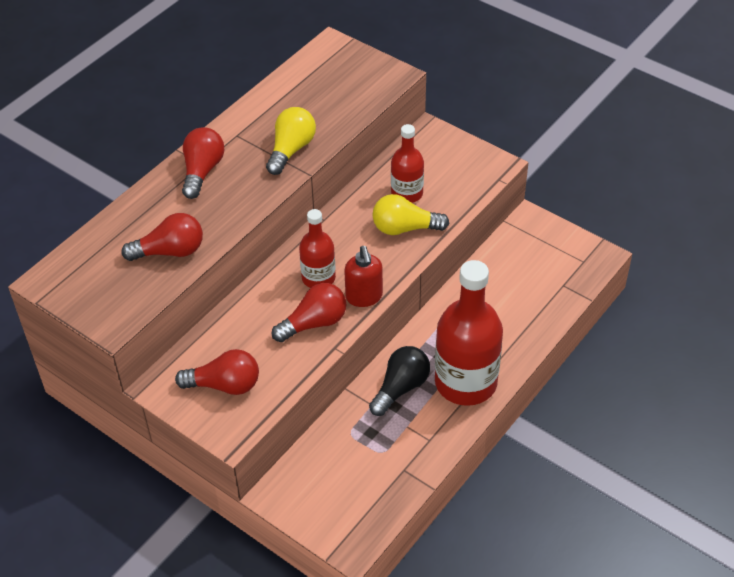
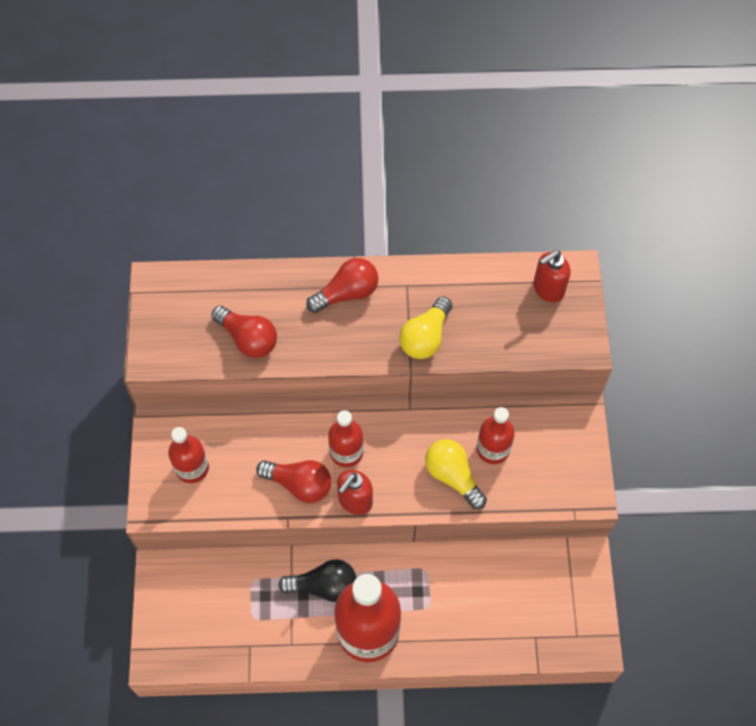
camera: 50 degrees right, 15 degrees up
(224, 385) = (192, 468): red light bulb -> red bottle
(291, 150) = (425, 337): yellow light bulb -> yellow light bulb turned 135 degrees clockwise
(329, 66) = (548, 289): none -> red soap dispenser

